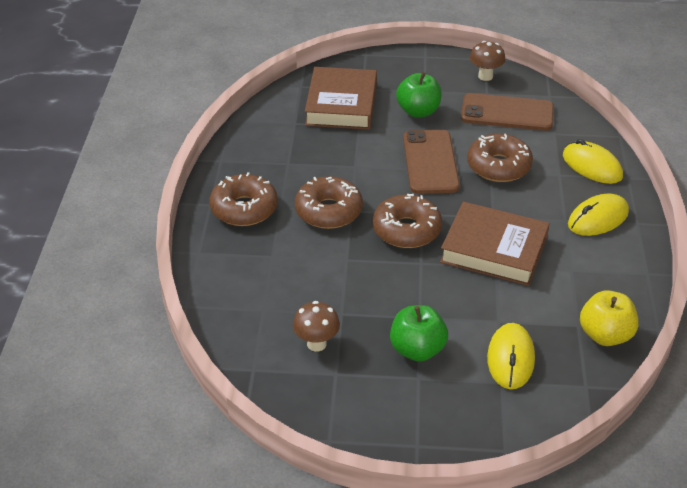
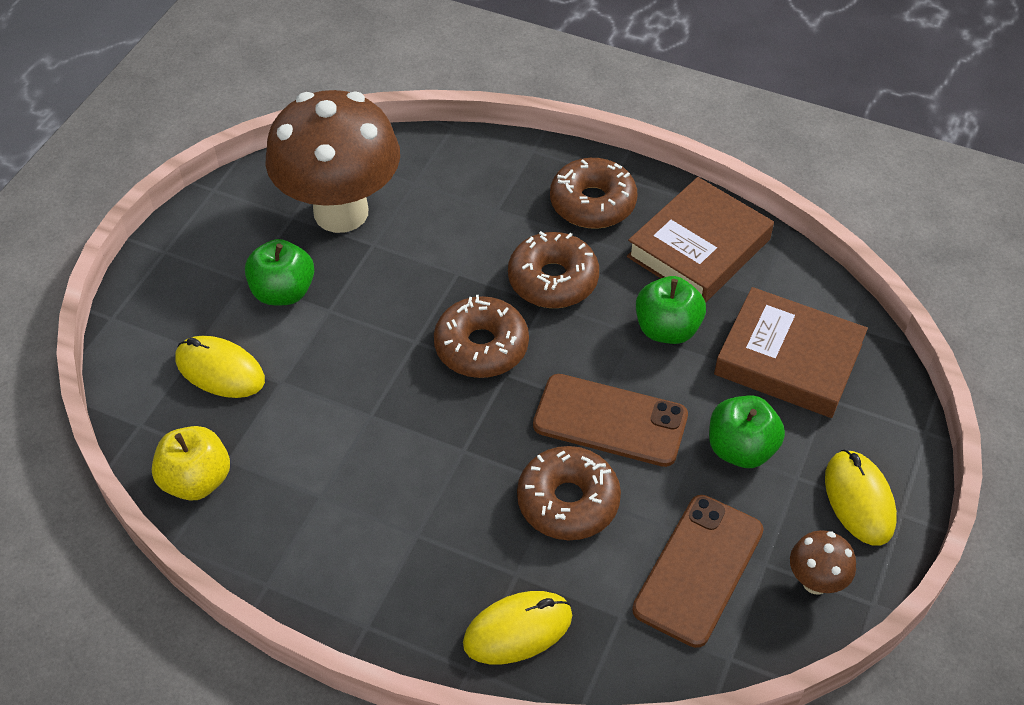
camera: 110 degrees right, 10 degrees up
(316, 344) = (341, 212): brown mushroom -> brown mushroom, size x2.45
(344, 153) = (667, 329): none -> green apple
(494, 250) = (400, 425): brown book -> brown book (698, 248)
(598, 218) = (399, 578): yellow mouse -> yellow mouse (859, 500)

